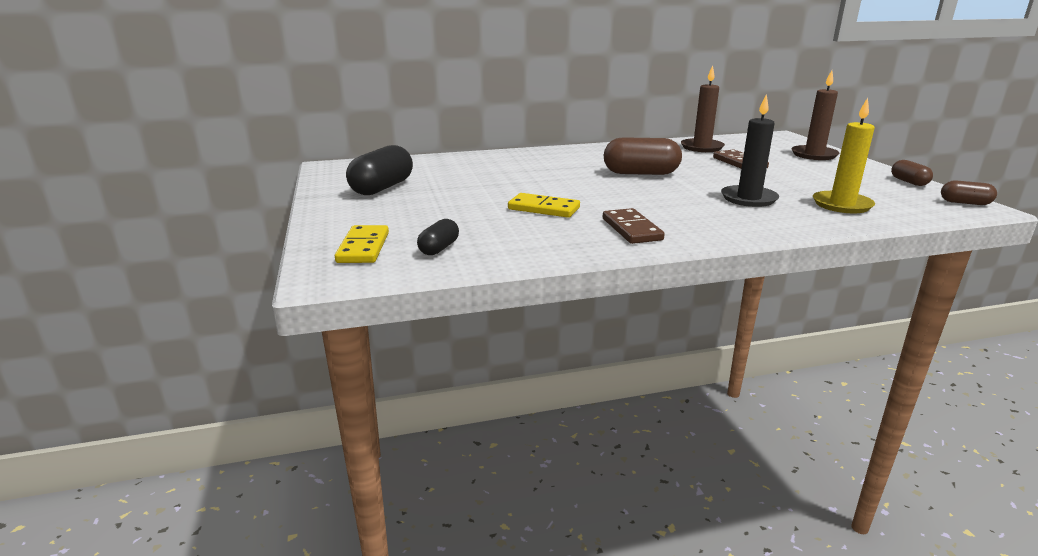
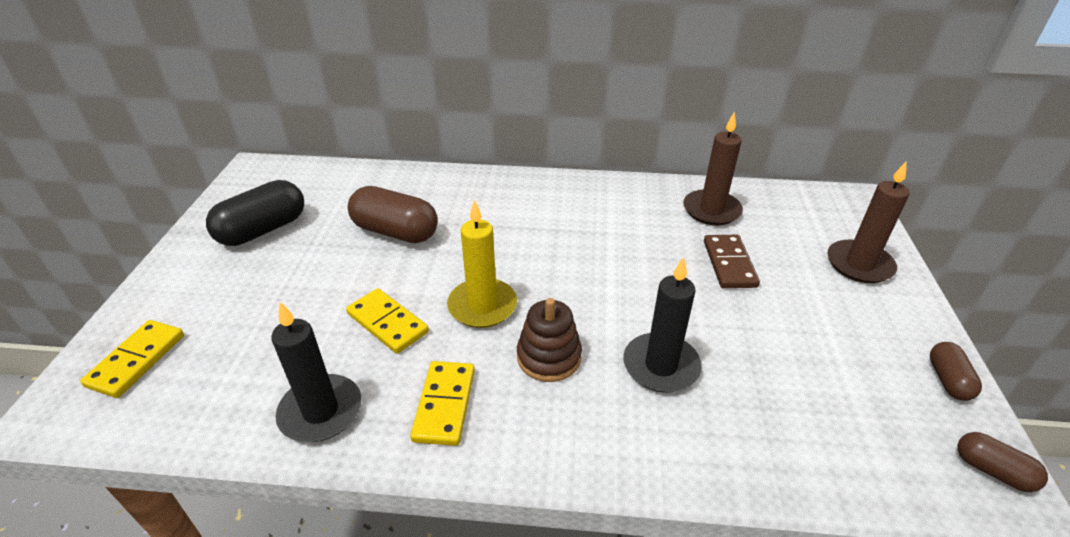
camera: 20 degrees right, 15 degrees up
(439, 248) = (204, 386): black capsule -> none
(547, 244) = (321, 411): none -> black candle
(631, 229) = (445, 405): brown domino -> yellow domino
(641, 173) = (574, 262): brown capsule -> brown capsule (395, 232)
(675, 205) = (549, 357): none -> brown stacking toy
(842, 205) = (782, 420): yellow candle -> yellow candle (482, 306)

